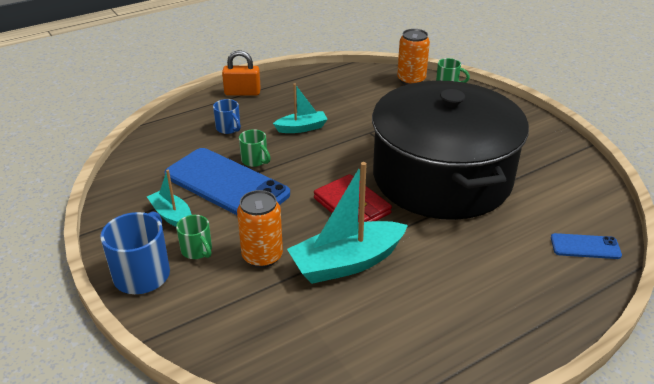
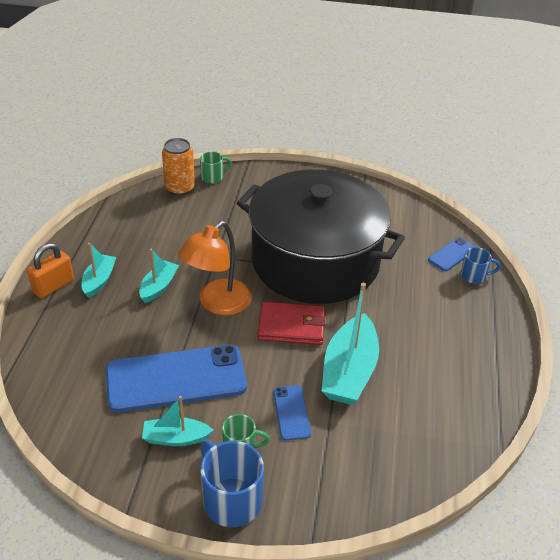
camera: 50 degrees left, 5 degrees up
(229, 128) = (97, 328): blue mug -> blue mug (474, 276)
(255, 160) = (166, 341): green mug -> none
(262, 256) = (291, 412): orange can -> blue phone
(272, 104) = (99, 280): none -> turquoise boat
(323, 160) = (217, 304): none -> orange lamp

